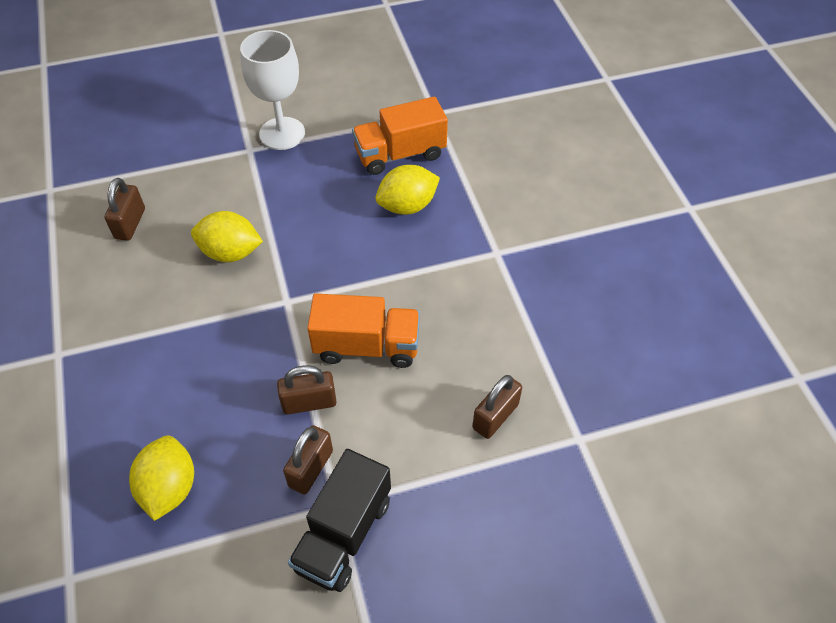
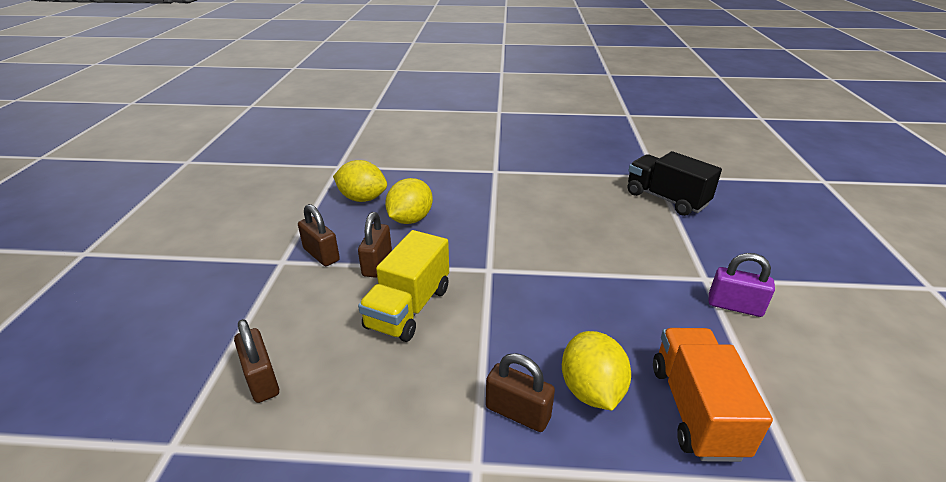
camera: 110 degrees right, 20 degrees down
(130, 224) = (610, 204): brown padlock -> brown padlock (517, 412)
(230, 252) = (560, 248): yellow lemon -> yellow lemon (410, 219)
(282, 133) = (734, 306): white goblet -> purple padlock
(343, 534) = (258, 260): black truck -> black truck (666, 199)
(367, 346) = (408, 308): orange truck -> yellow truck

